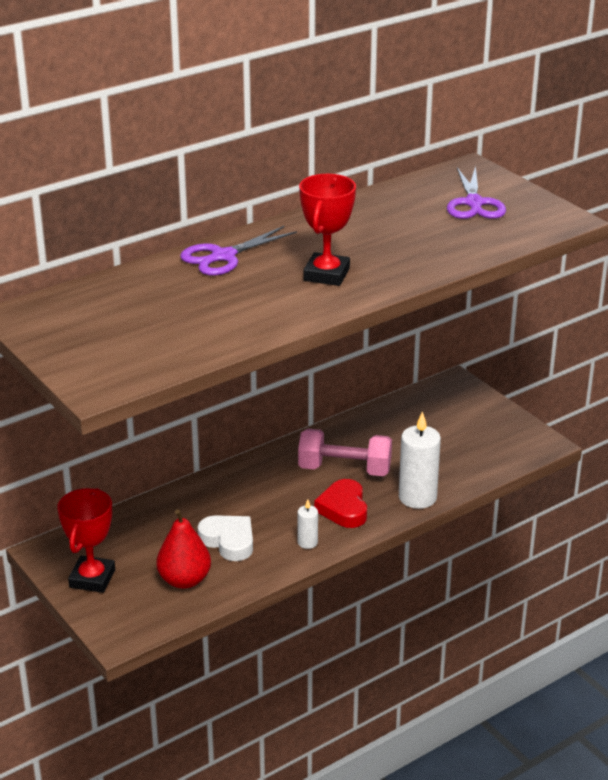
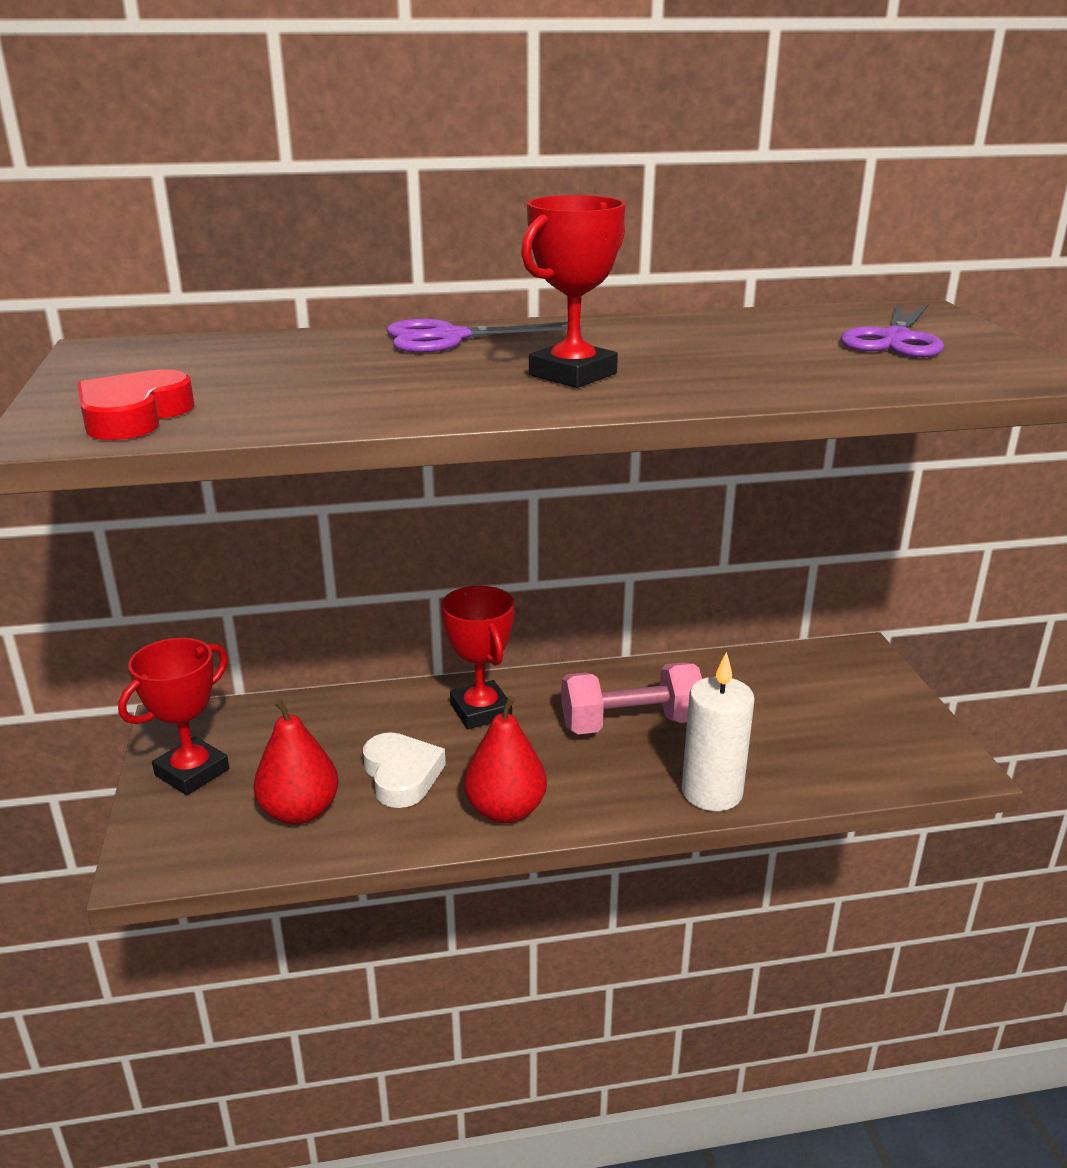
camera: 25 degrees right, 5 degrees down
(245, 487) = (481, 711): none -> red trophy
(307, 542) = (505, 810): white candle -> red pear
(343, 508) = (592, 777): red heart -> red heart (134, 416)
(344, 469) = (630, 724): pink dumbbell -> pink dumbbell turned 45 degrees counterclockwise

